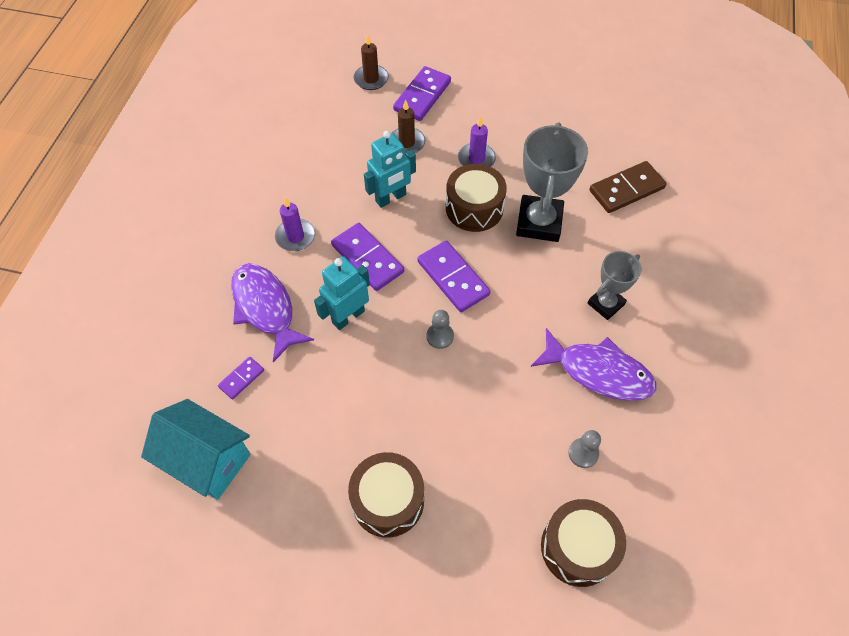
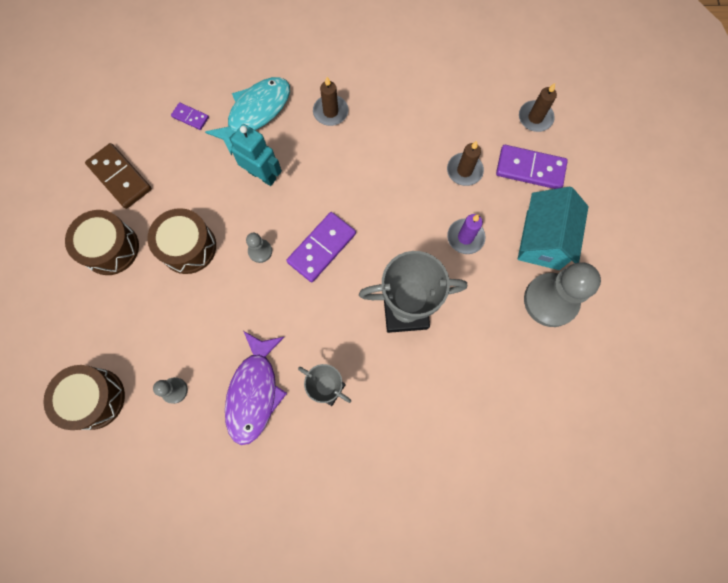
camera: 75 degrees right, 15 degrees up
(207, 460) = (122, 118): turquoise house -> turquoise house (542, 240)
(265, 308) = (256, 112): purple fish -> turquoise fish
(295, 237) = (330, 112): purple candle -> brown candle
(367, 258) = (323, 174): purple domino -> none
(391, 198) = (394, 174): turquoise robot -> none
(474, 208) = (405, 248): brown drum -> brown drum (188, 247)
(554, 115) = (550, 300): none -> grey pawn
(626, 189) = (473, 390): brown domino -> brown domino (120, 177)

